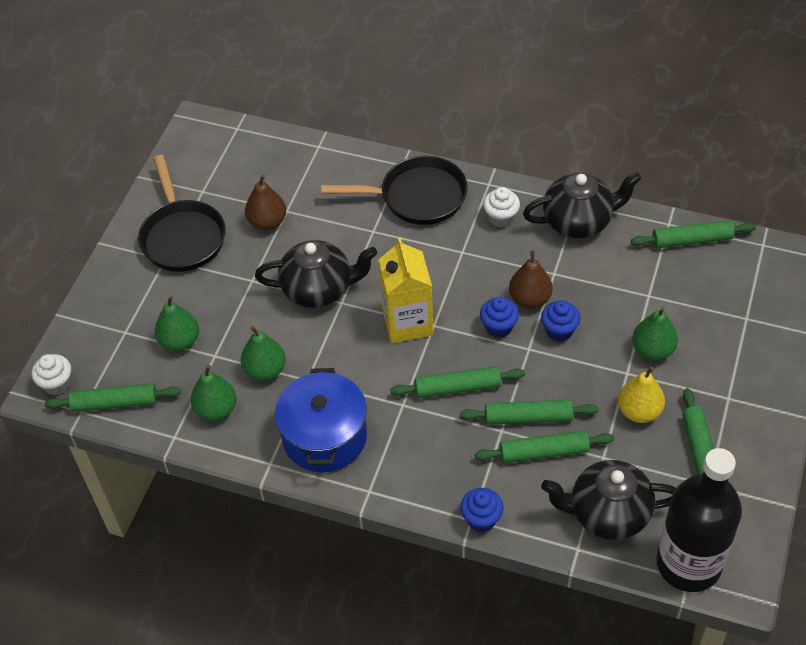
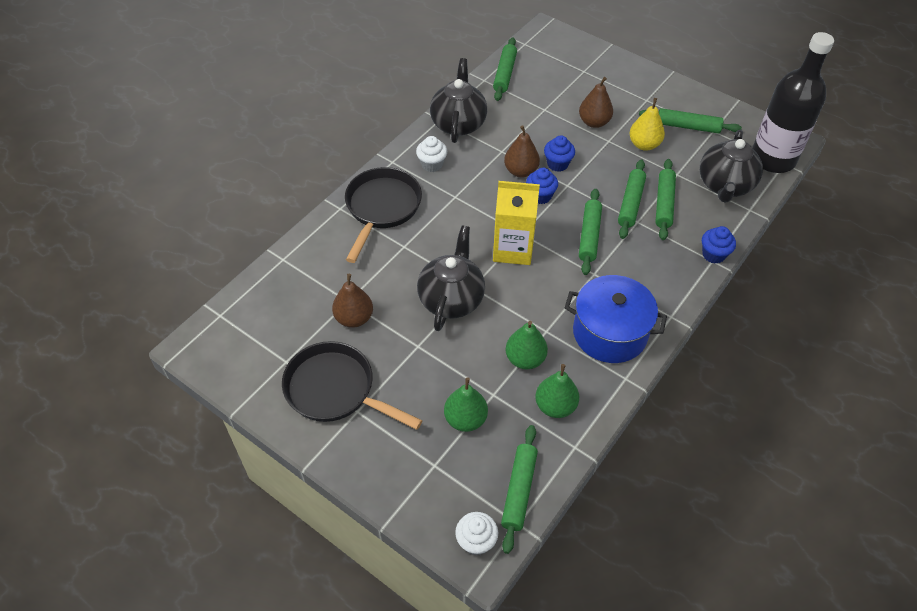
camera: 75 degrees left, 0 degrees up
(182, 236) = (335, 390): black pan -> black pan turned 150 degrees counterclockwise
(652, 350) = (594, 122): green pear -> brown pear

